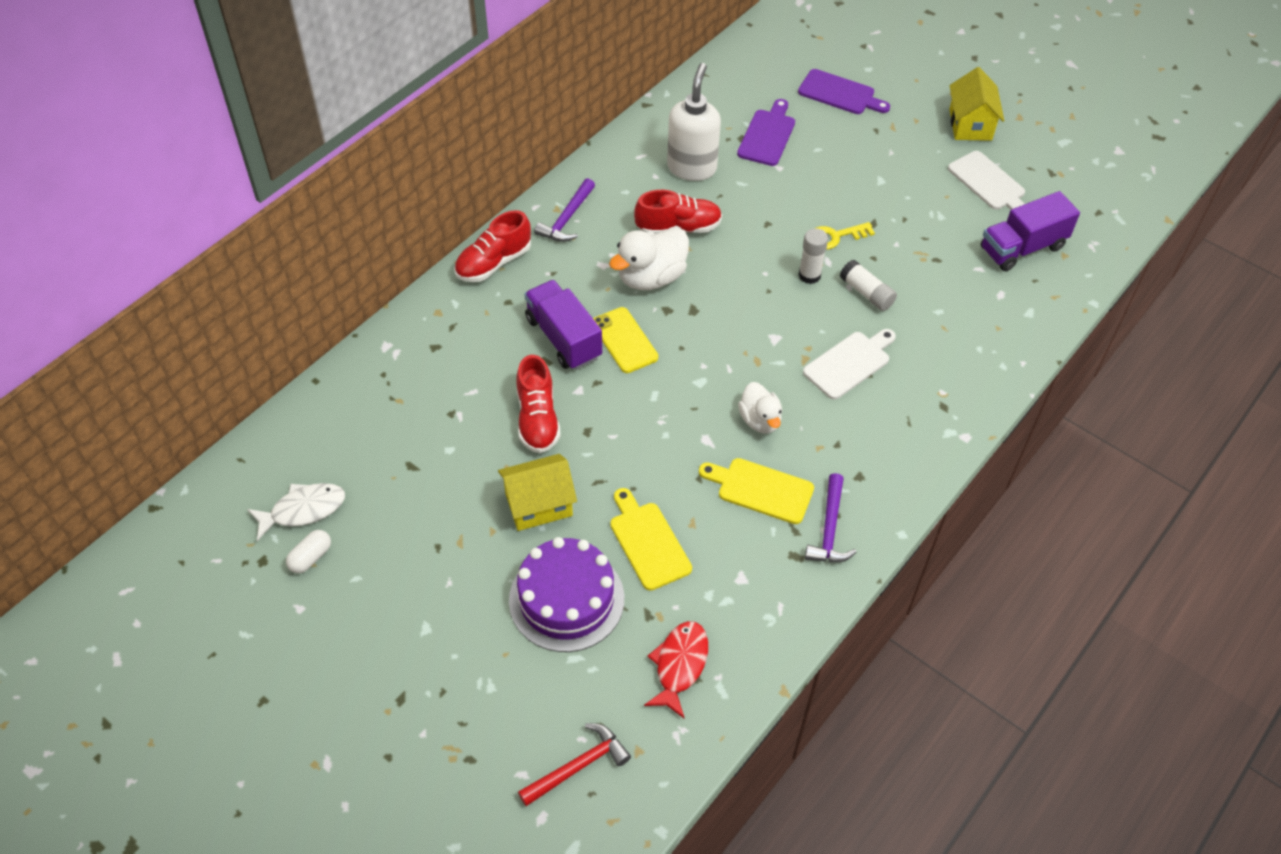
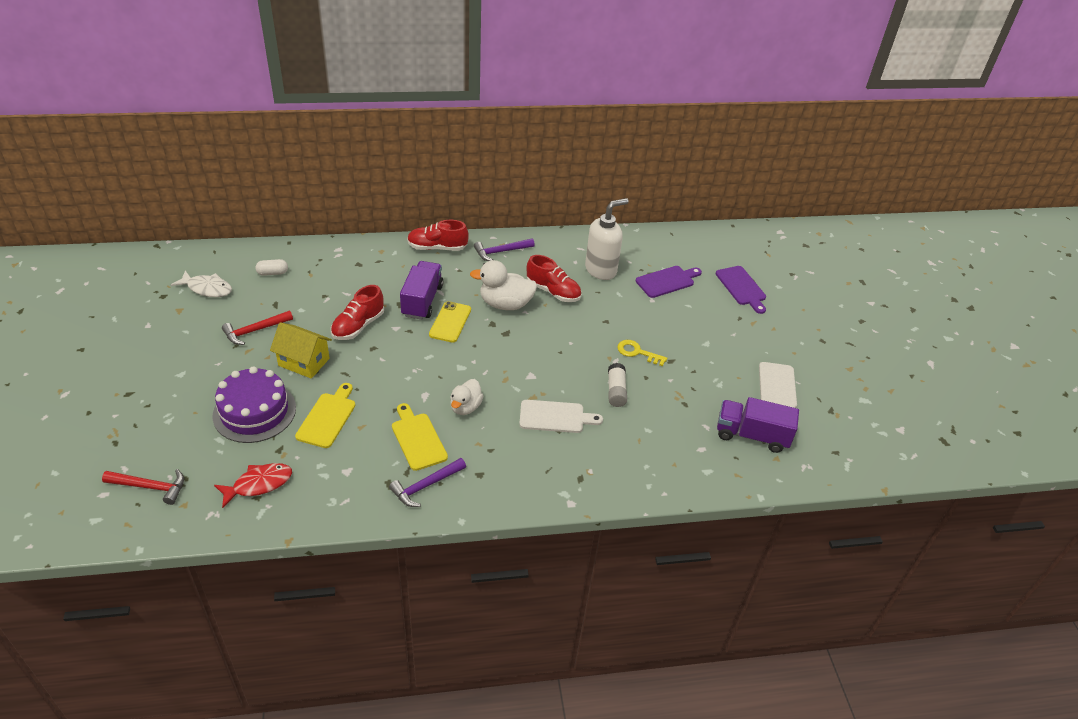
camera: 40 degrees right, 10 degrees down
(310, 557) = (182, 309): white capsule -> white capsule (272, 273)
(434, 513) = (255, 331): none -> red hammer
(809, 275) = (594, 360): white glue stick -> none
(970, 124) = (808, 352): yellow house -> none

